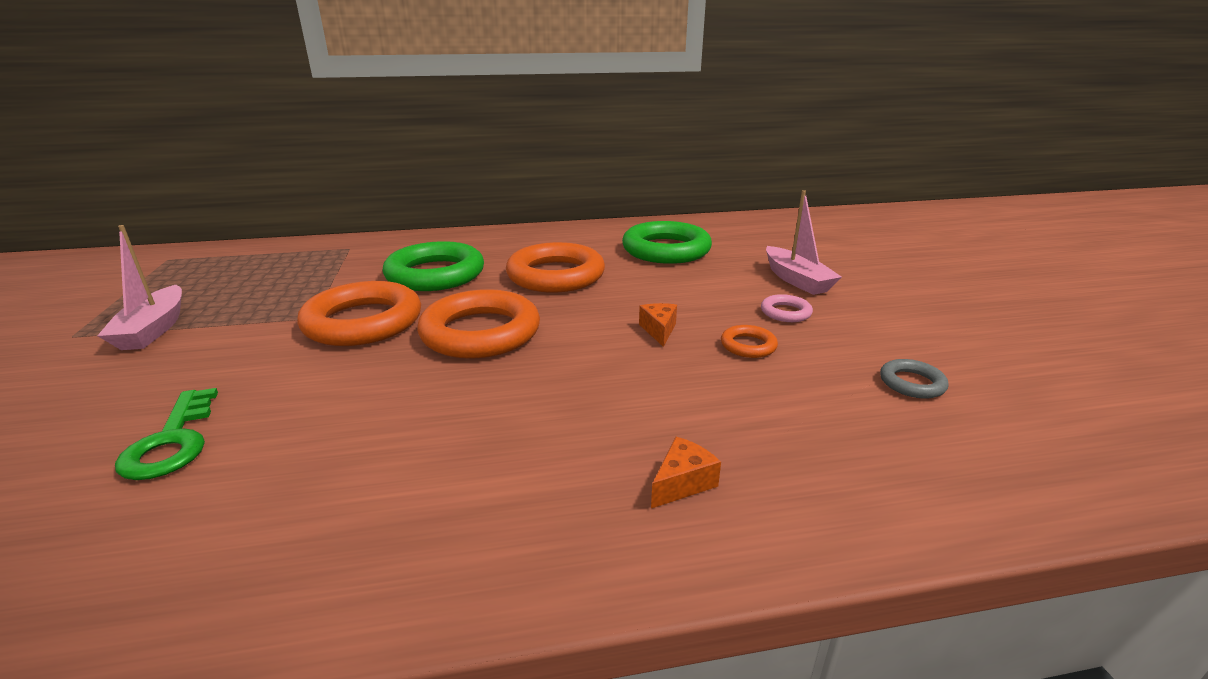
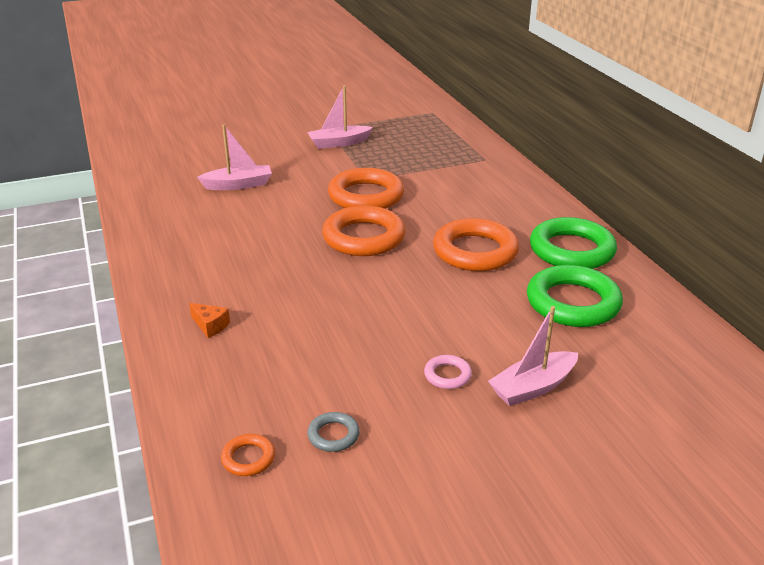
camera: 80 degrees right, 5 degrees up
(172, 442) = (238, 185): green key -> pink boat
(435, 274) = (452, 202): green ring -> green ring (571, 250)
(659, 330) = (389, 308): orange cheese -> none
(748, 346) = (376, 352): orange ring -> orange ring (248, 458)

